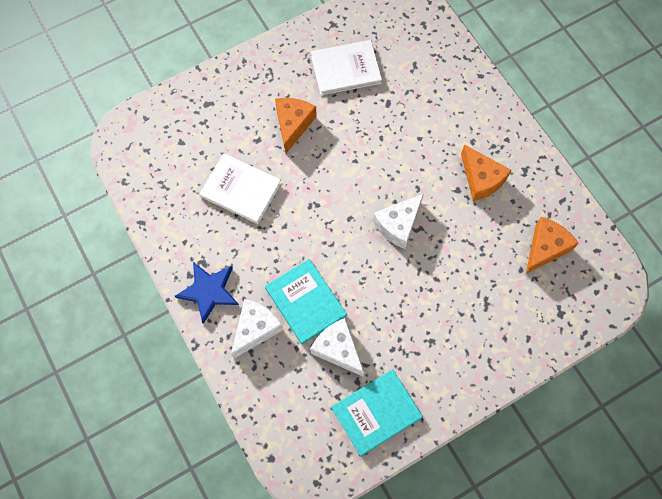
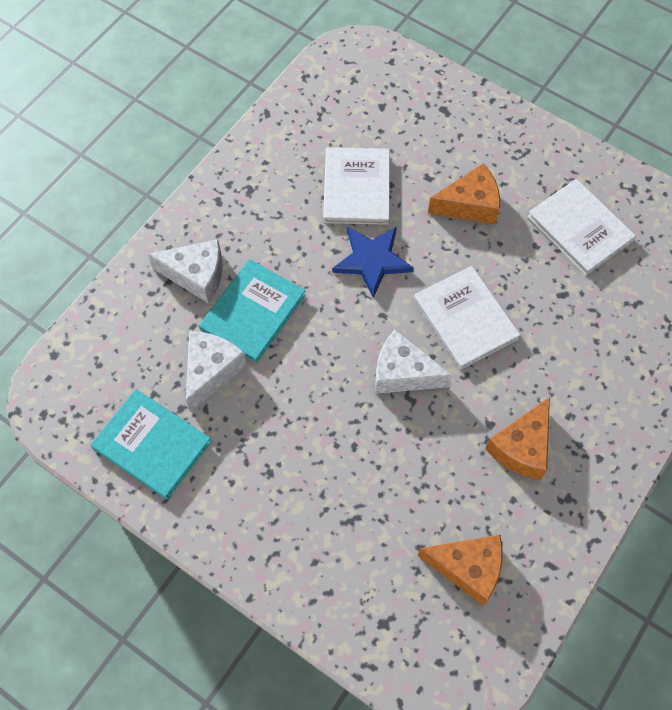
camera: 65 degrees right, 5 degrees down
(209, 291) = (219, 210): blue star -> blue star (372, 260)
(377, 169) = (465, 319): none -> white book

